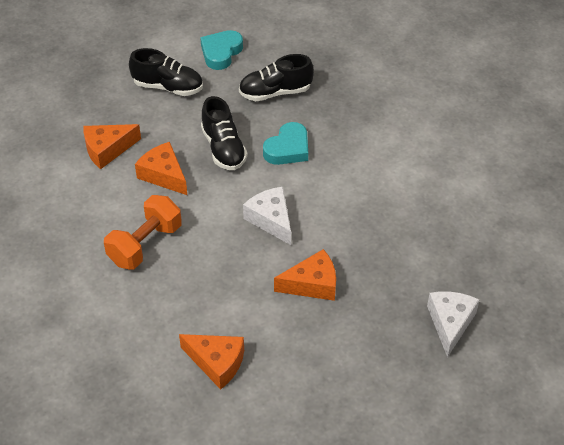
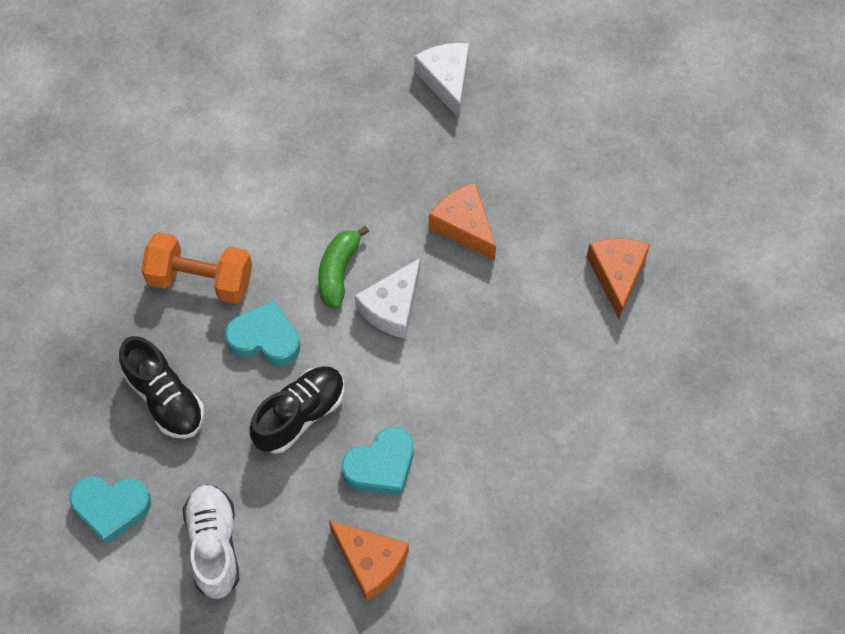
camera: 115 degrees left, 15 degrees up
(145, 244) = (501, 429): orange dumbbell -> orange dumbbell (200, 279)
(164, 175) = (381, 465): orange cheese -> turquoise heart
(168, 87) = (214, 545): black shoe -> white shoe
(315, 201) = (338, 272): none -> green banana
(450, 323) = (446, 80): white cheese -> white cheese turned 90 degrees clockwise

